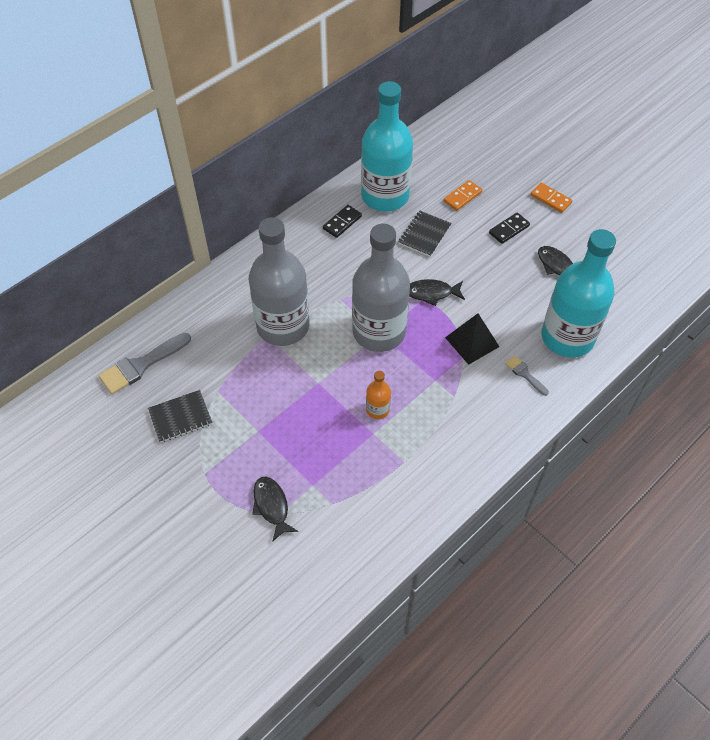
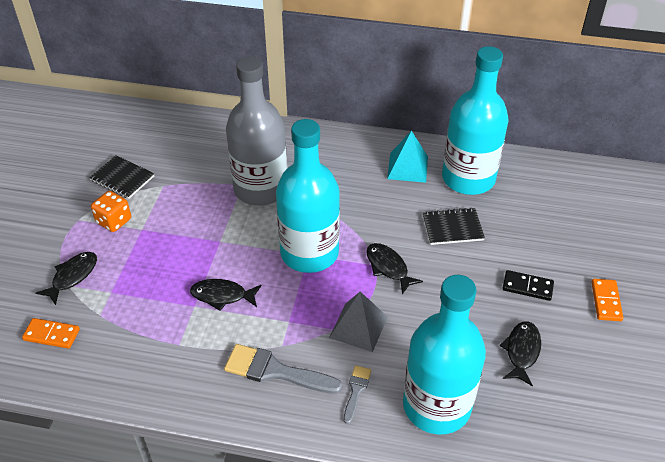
camera: 55 degrees right, 10 degrees down
(141, 365) = (155, 132): grey brush -> grey brush (276, 371)
(230, 447) = (114, 221): none -> orange dice
(342, 222) = (407, 167): black domino -> turquoise pyramid
(377, 409) = (222, 296): orange bottle -> black fish
(379, 332) = (309, 253): grey bottle -> turquoise bottle
(462, 197) = (529, 231): orange domino -> orange domino (52, 334)
(472, 342) = (358, 327): black pyramid -> grey pyramid

